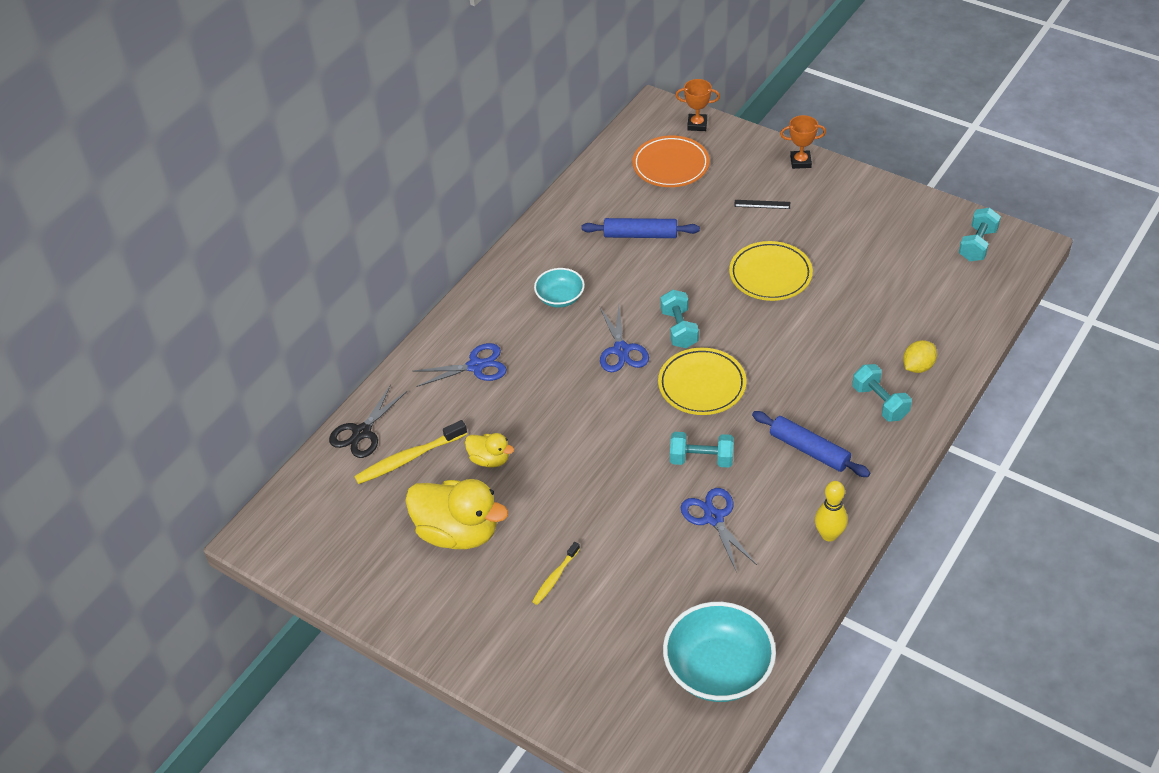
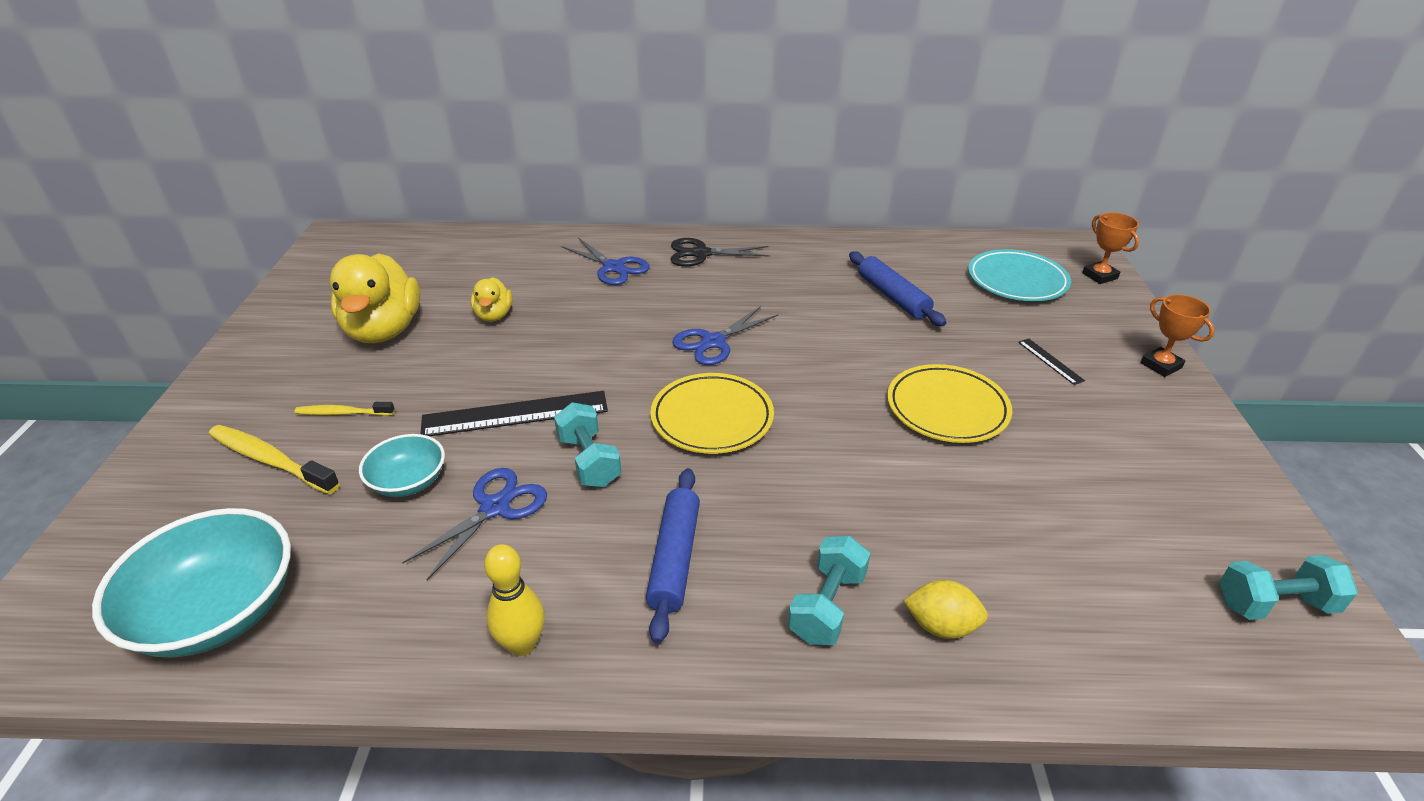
camera: 55 degrees right, 10 degrees down
(362, 433) = (486, 241): black scissors -> black scissors (701, 254)
(409, 458) = (468, 273): yellow toothbrush -> yellow toothbrush (271, 460)
(560, 298) = (749, 281): turquoise bowl -> turquoise bowl (408, 482)
(626, 482) = (515, 414): none -> black ruler
(670, 165) = (1017, 280): orange plate -> turquoise plate
(679, 329) = (784, 370): turquoise dumbbell -> none

